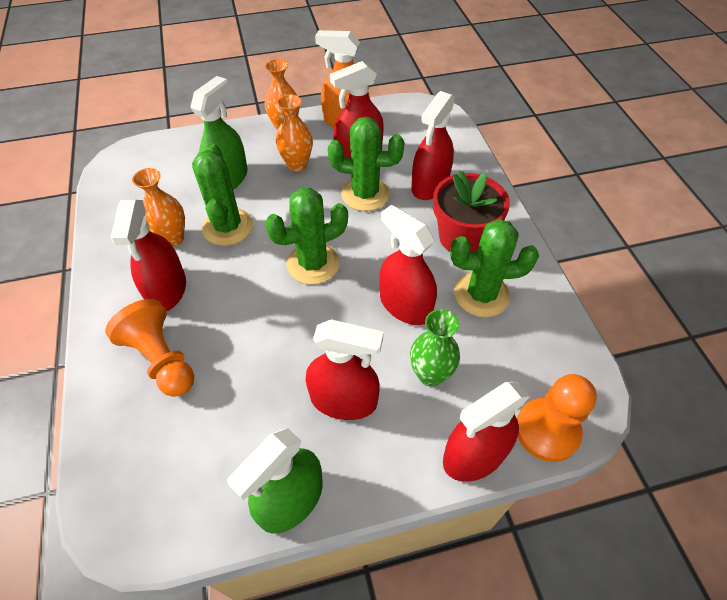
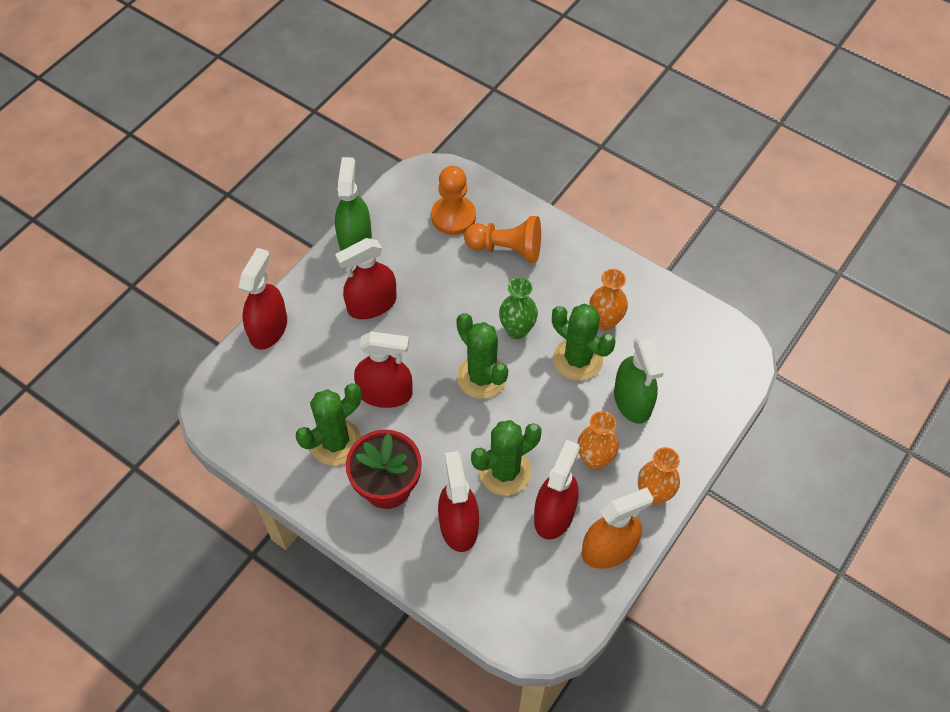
camera: 140 degrees right, 5 degrees up
(167, 289) = (559, 286): red spray bottle -> none
(313, 264) = (481, 377): green cactus -> green cactus turned 60 degrees counterclockwise
(430, 374) = (329, 357): green vase -> green vase (517, 330)
(547, 430) = (231, 373): orange pawn -> orange pawn (453, 216)

